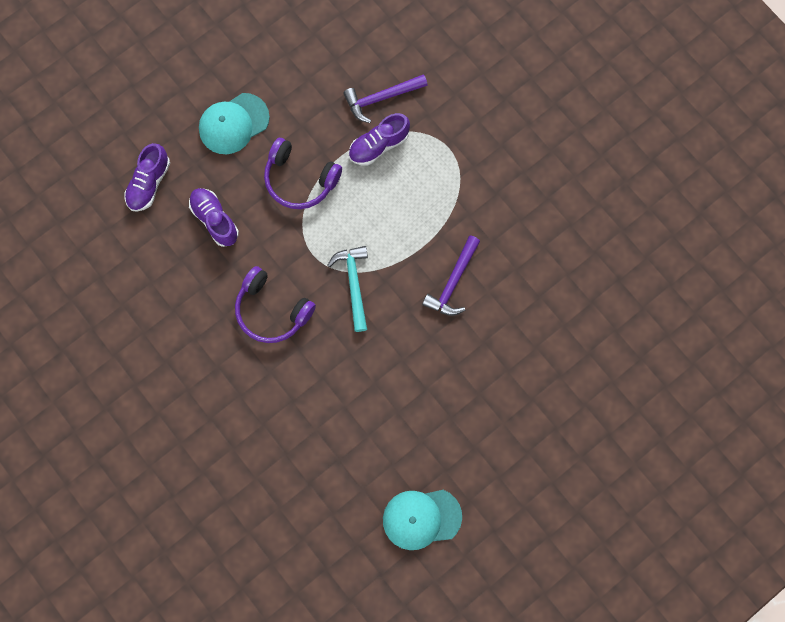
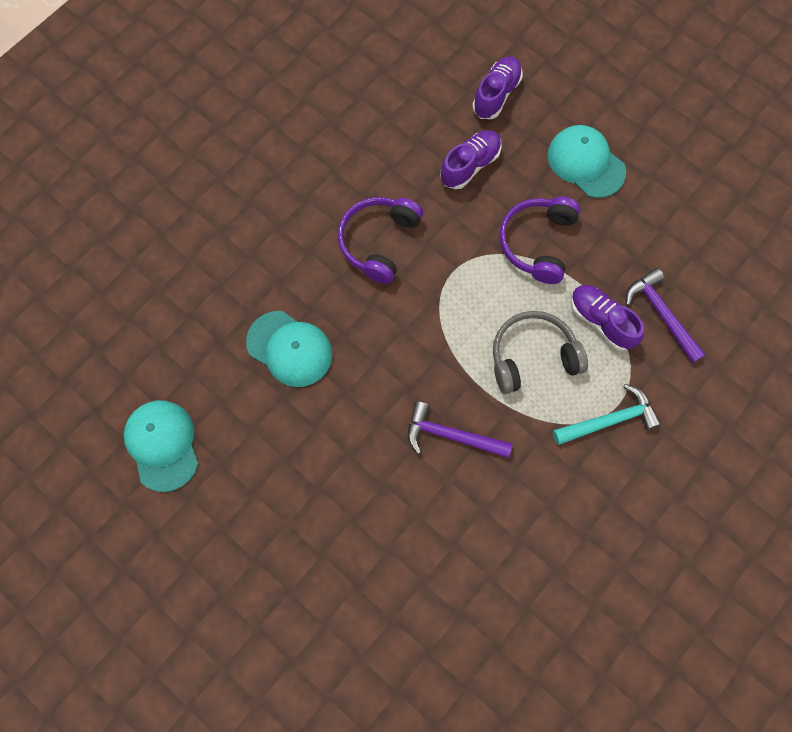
camera: 80 degrees right, 5 degrees down
(149, 183) = (496, 95): purple shoe -> purple shoe turned 105 degrees clockwise
(353, 284) = (426, 322): turquoise hammer -> turquoise hammer (609, 420)
(356, 400) = (290, 349): none -> turquoise cap
(399, 205) = (532, 356): none -> grey headphones

